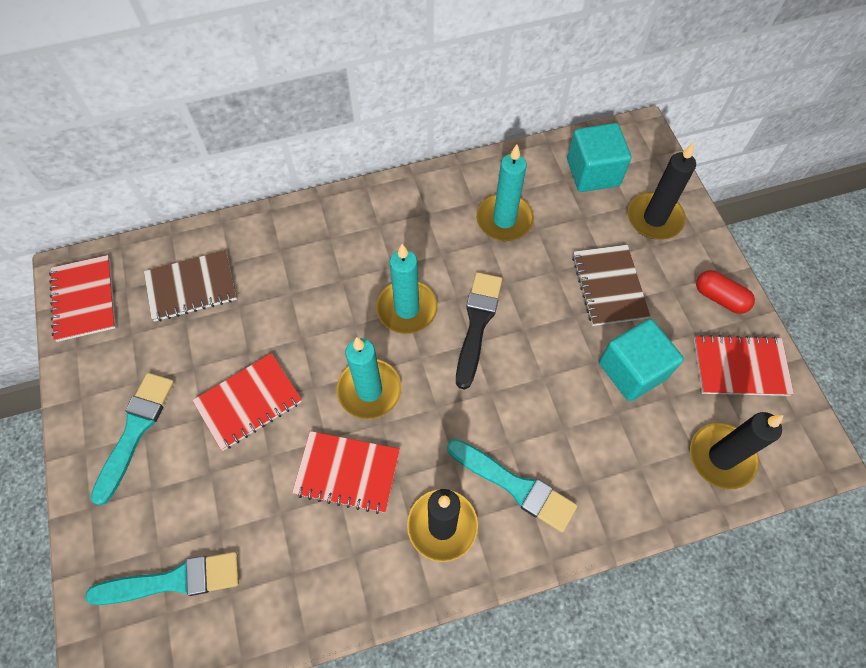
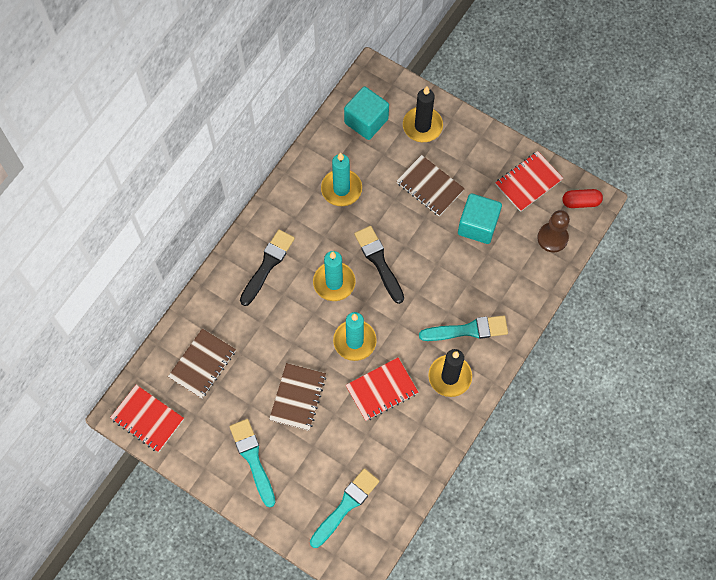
camera: 40 degrees left, 5 degrees up
(248, 402) = (298, 397): red notebook -> brown notebook
(354, 239) = (267, 265): none -> black brush
(720, 298) = (491, 150): red capsule -> red capsule (581, 202)
(721, 457) = (552, 238): black candle -> brown pawn

